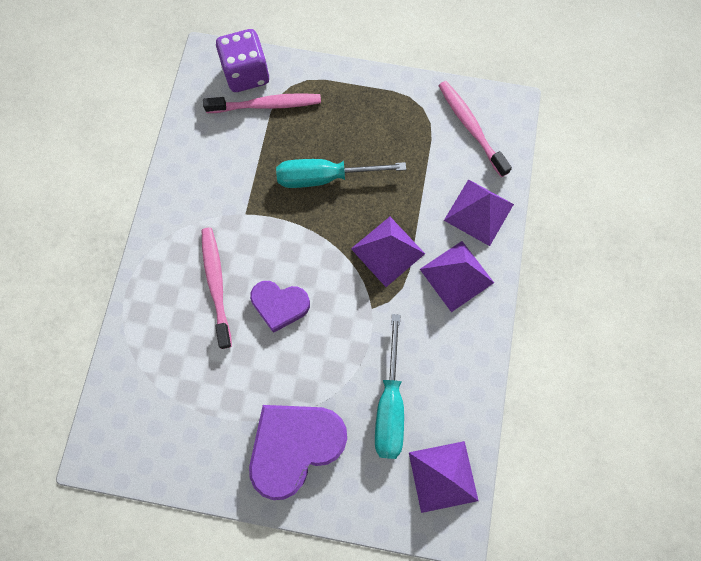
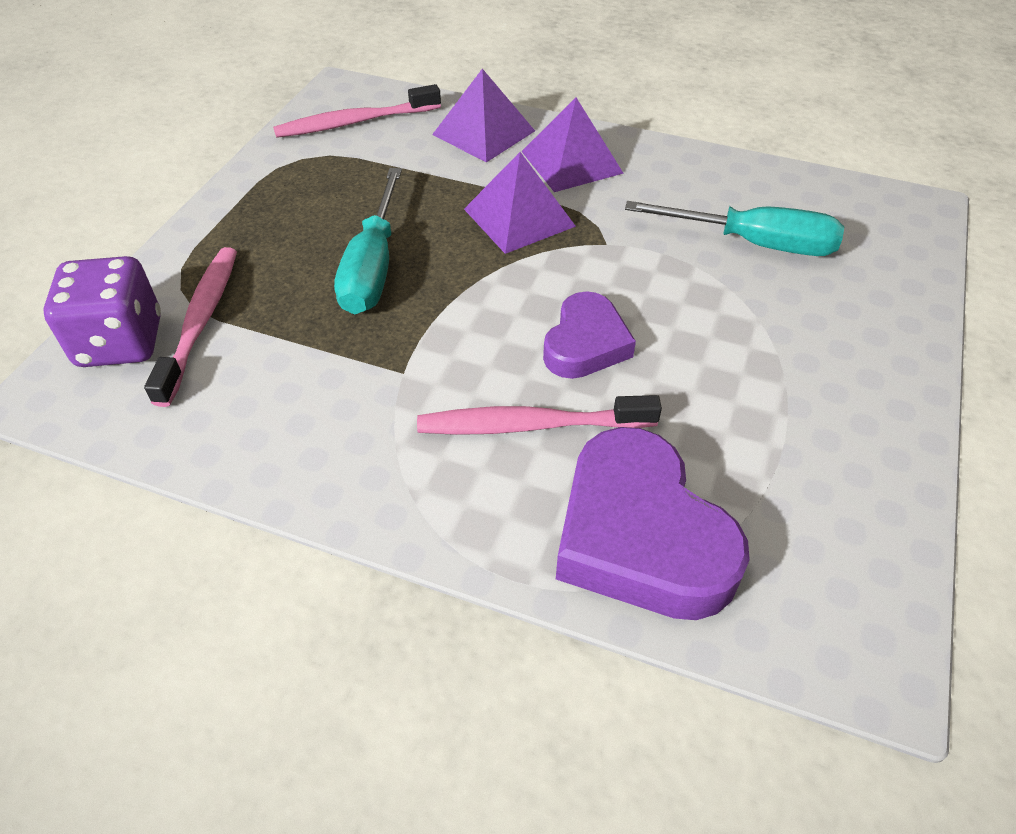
camera: 80 degrees left, 25 degrees down
(295, 445) = (825, 350): purple heart -> purple heart (640, 536)
(443, 476) = (853, 209): purple pyramid -> none

